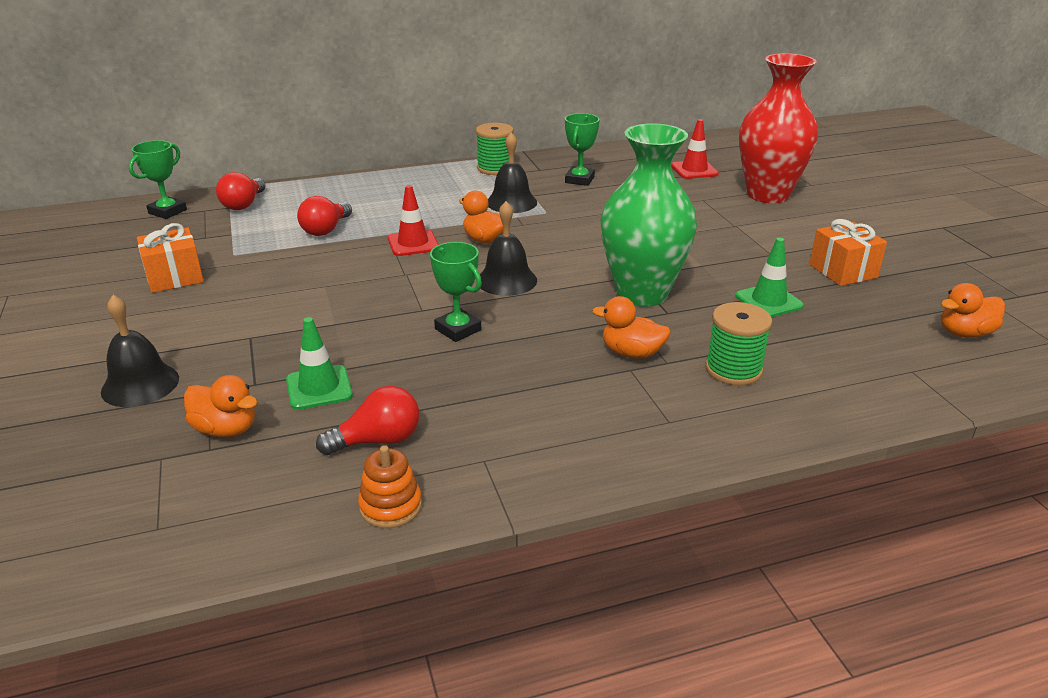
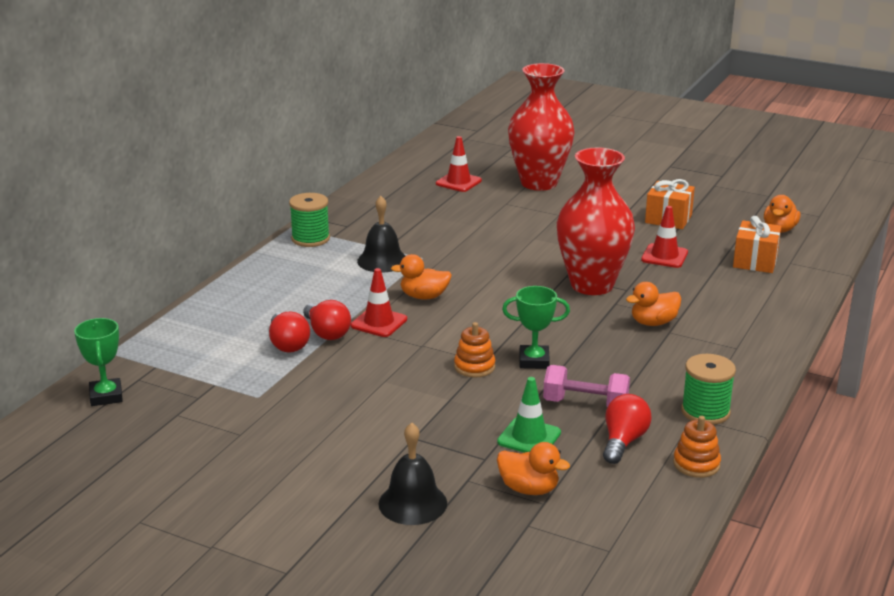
camera: 45 degrees left, 5 degrees down
(174, 277) = (253, 435): orange gift -> orange gift (755, 261)
(226, 429) = (529, 489): orange duck -> orange duck turned 45 degrees clockwise
(244, 204) = (164, 358): red light bulb -> red light bulb (327, 333)
(405, 309) = (474, 367): none -> orange stacking toy
(419, 388) = (585, 404): none -> pink dumbbell
(506, 280) = (497, 316): black bell -> none
(579, 180) = (394, 222): green trophy -> none
(642, 293) = (592, 285): green vase -> red vase
(733, 369) = (716, 304): green spool -> green spool (705, 412)
(768, 301) = (664, 256): green traffic cone -> red traffic cone

